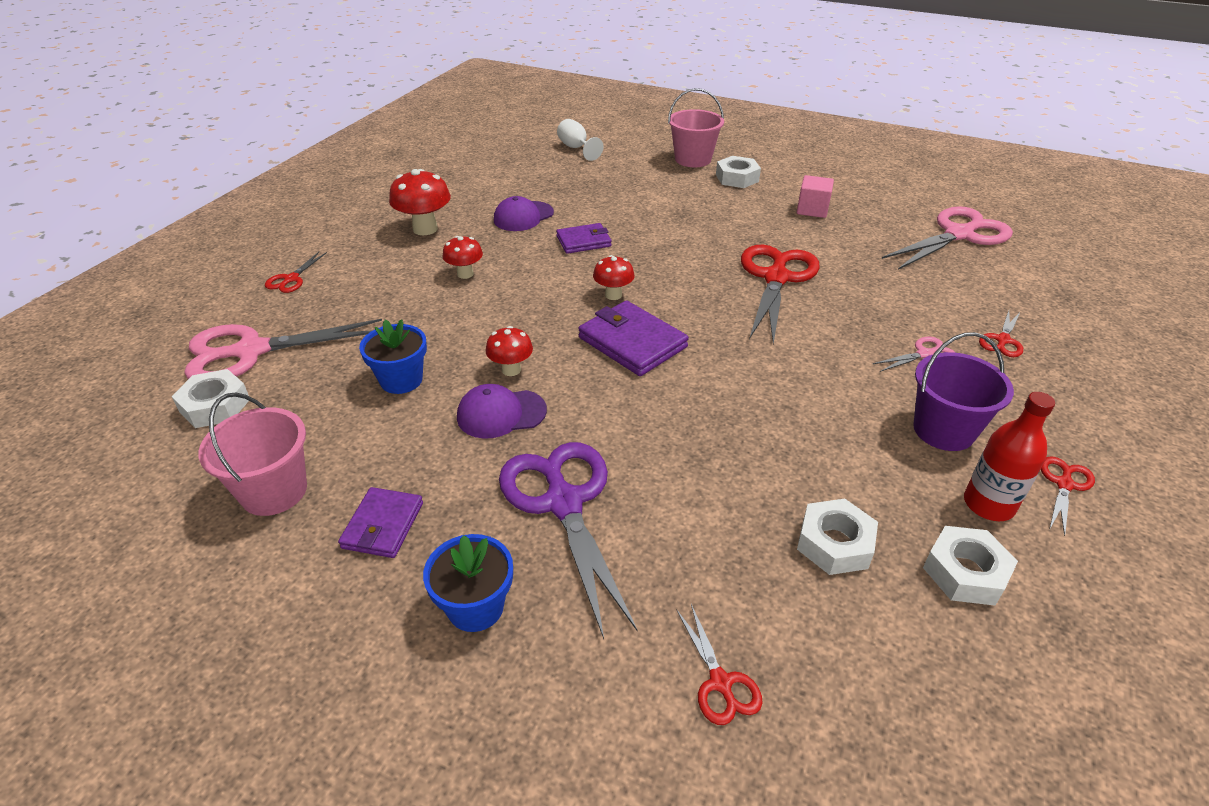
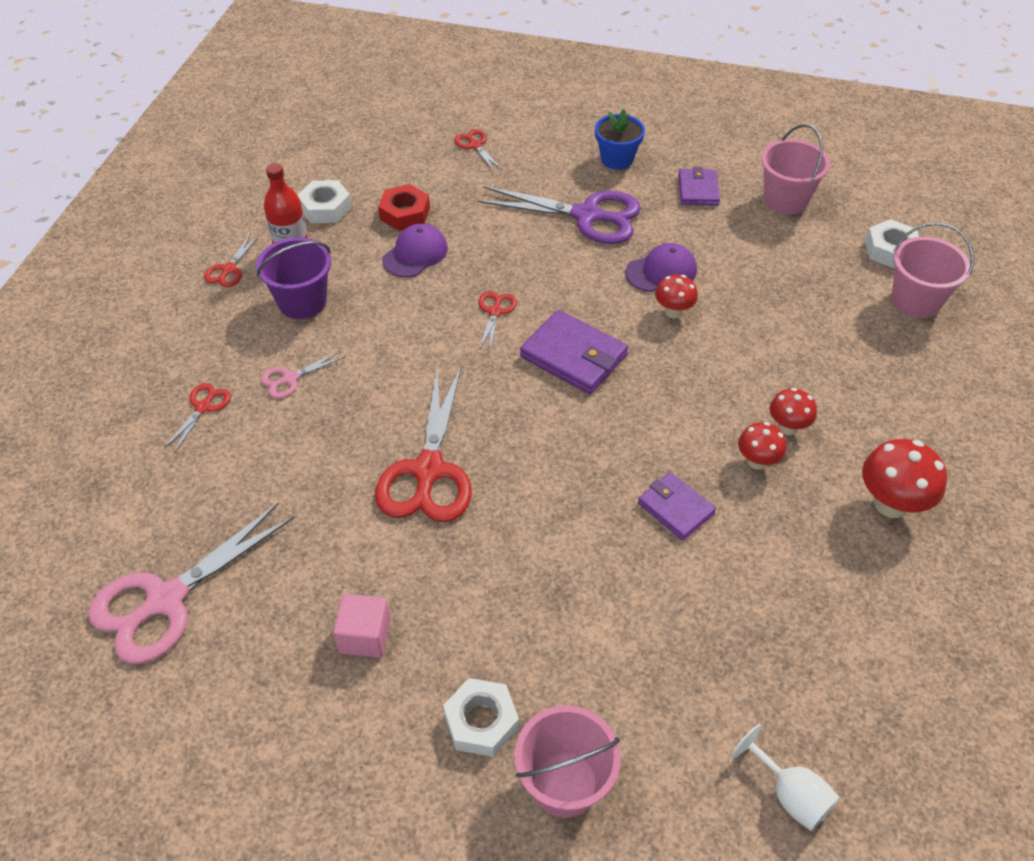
camera: 170 degrees right, 10 degrees up
(251, 351) = (915, 301): pink scissors -> pink bucket
(291, 279) = (969, 393): red scissors -> red scissors (495, 312)
(401, 380) = (761, 290): blue flower pot -> none
(523, 216) = (778, 552): purple cap -> purple cap (415, 254)
(564, 503) = (587, 216): purple scissors -> purple scissors turned 45 degrees counterclockwise
(583, 241) = (675, 508): purple wallet -> purple wallet turned 75 degrees clockwise
(613, 295) = (610, 417): red mushroom -> red mushroom (757, 461)
(834, 543) = (405, 213): white nut -> red nut

